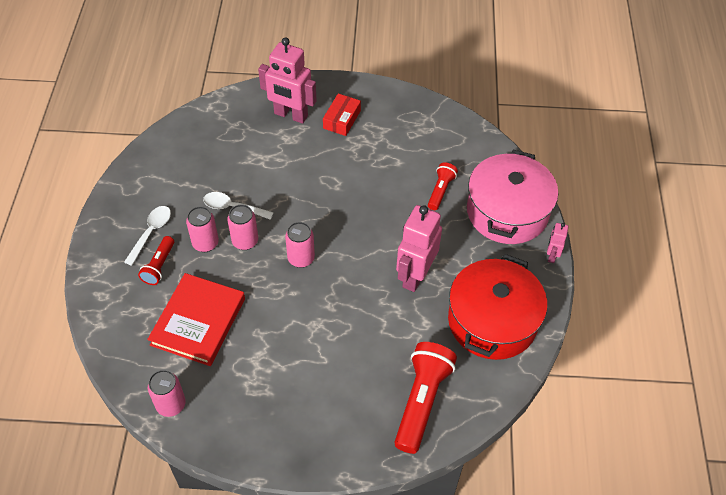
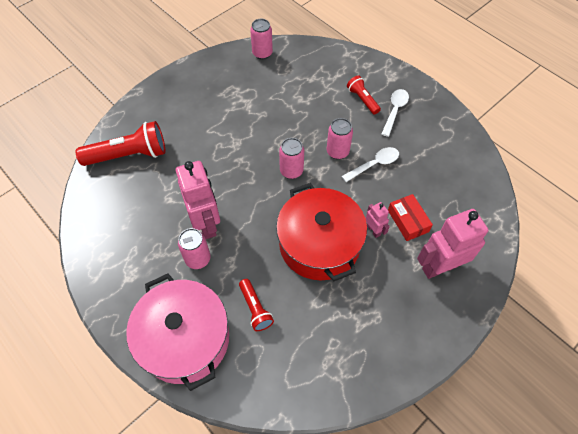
camera: 135 degrees right, 5 degrees up
(151, 232) = (395, 111): white spoon -> white spoon turned 135 degrees counterclockwise
(198, 321) = (301, 93): red book -> none
(205, 243) = (357, 131): pink can -> pink can (198, 259)
(342, 119) = (401, 301): red box -> red box (408, 221)
(422, 401) = (129, 155): red flashlight -> red flashlight turned 75 degrees counterclockwise
(492, 321) = (124, 237): red pot -> red pot (319, 244)
(552, 255) = (117, 330): pink robot -> pink robot (373, 230)

